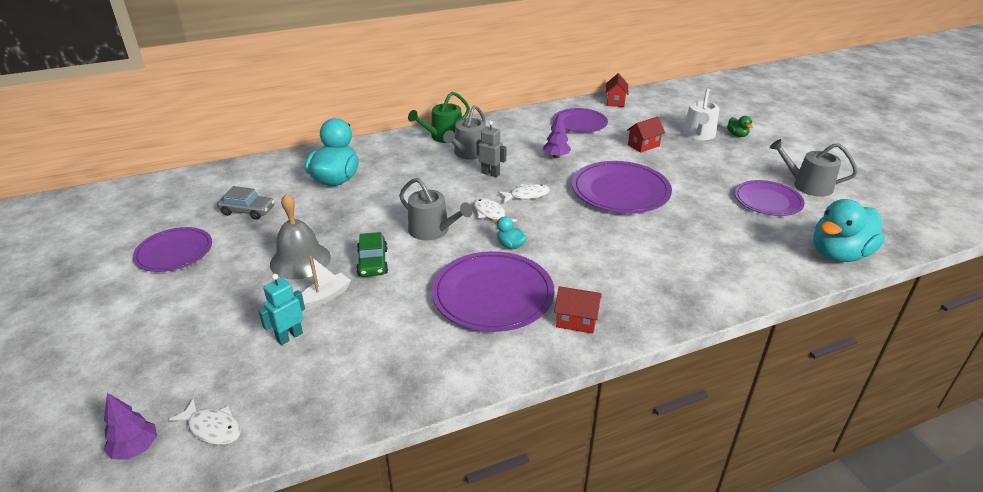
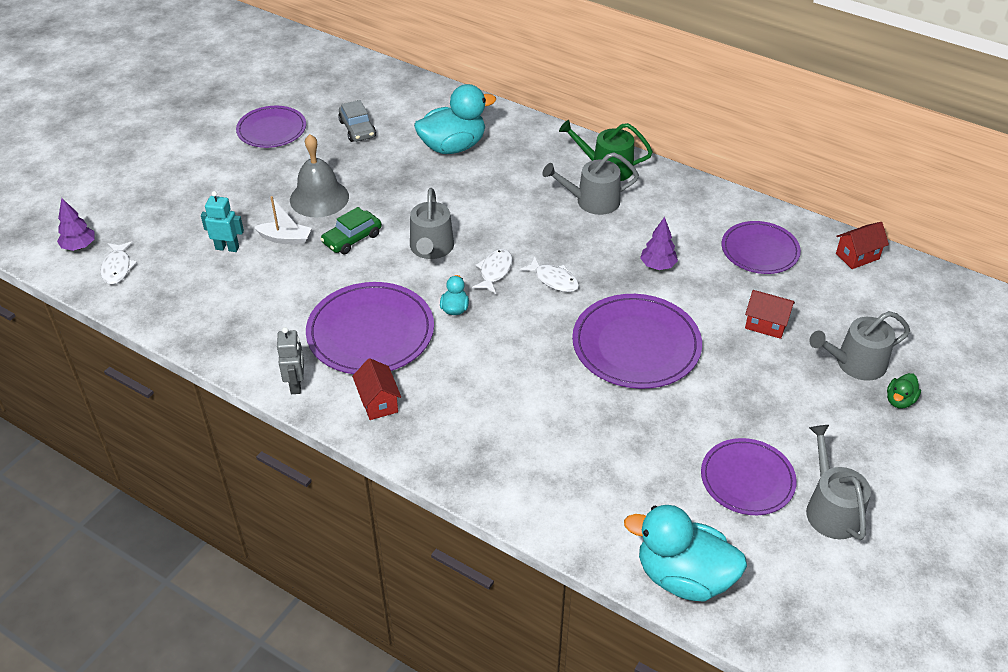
camera: 55 degrees right, 10 degrees up
(490, 173) = (569, 235): grey robot -> grey robot (296, 384)
(698, 134) = (855, 363): white watering can -> grey watering can

